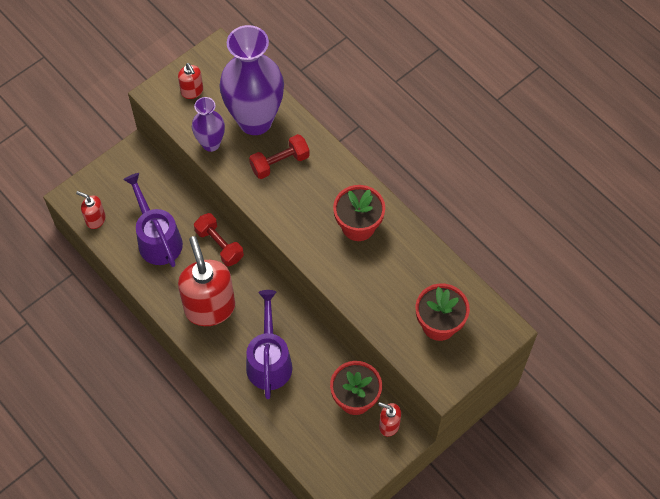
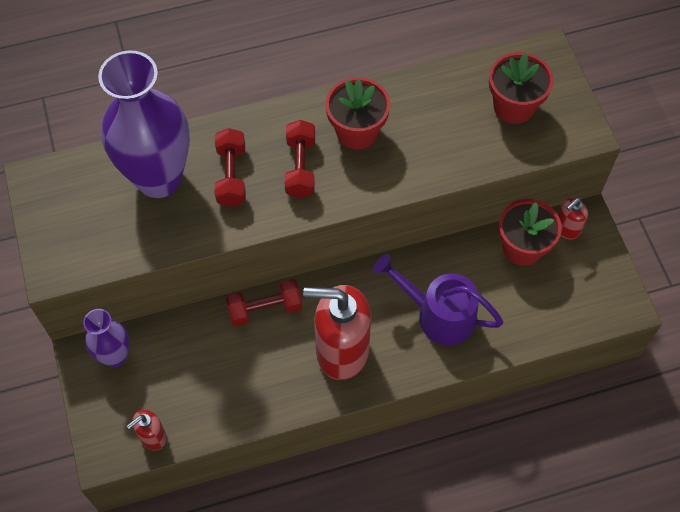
camera: 65 degrees left, 0 degrees up
(157, 239) = (219, 374): purple watering can -> none
(192, 91) = (75, 229): red soap dispenser -> none
(211, 143) = (162, 237): purple vase -> purple vase (115, 356)
(309, 202) = (300, 167): none -> red dumbbell

